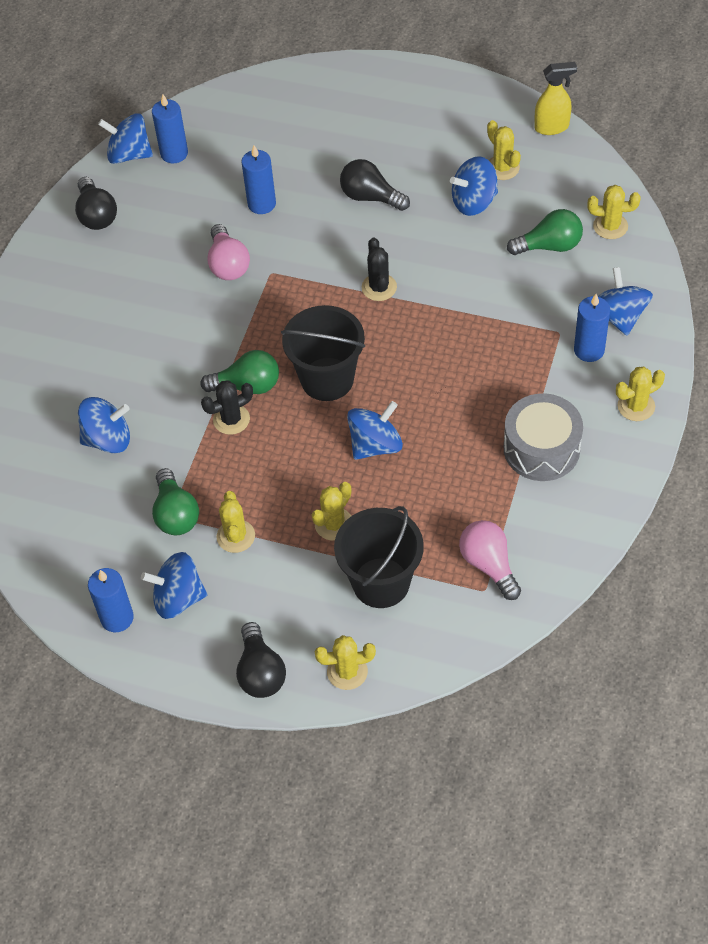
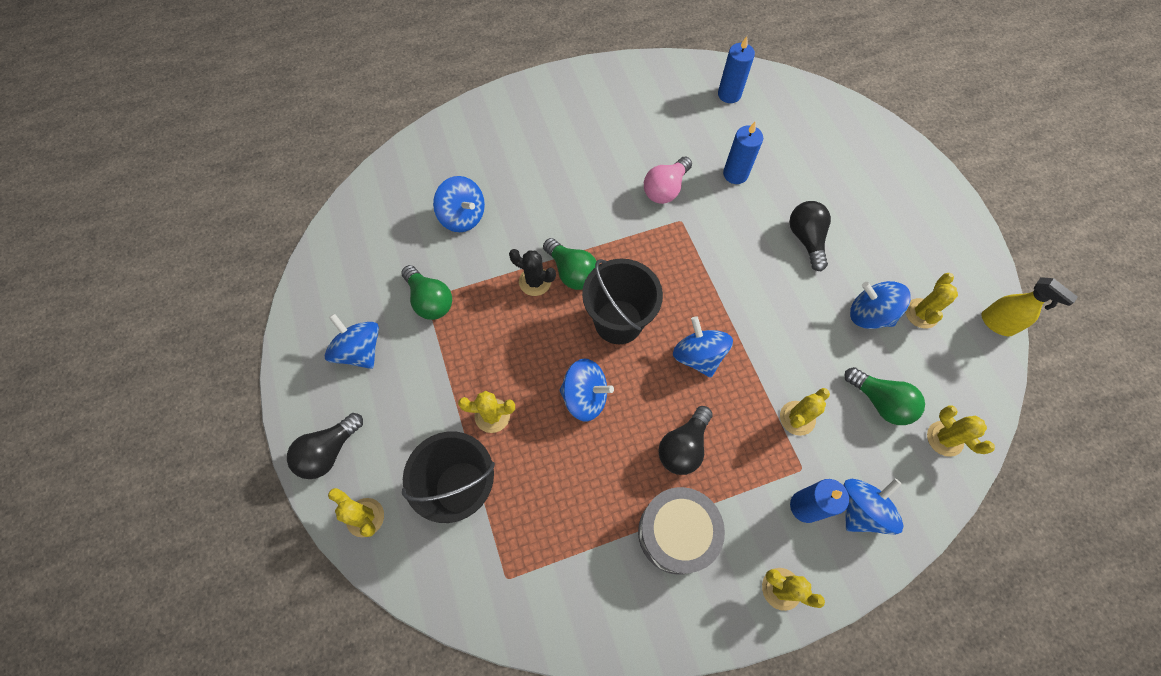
camera: 50 degrees right, 10 degrees up
(96, 215) = (639, 86): black light bulb -> black light bulb (683, 447)
(117, 618) = (320, 322): blue candle -> none
(129, 154) = (704, 70): blue spinning top -> blue spinning top (698, 356)
(176, 514) = (430, 300): green light bulb -> green light bulb turned 75 degrees counterclockwise
(236, 536) = (436, 353): yellow cactus -> yellow cactus (797, 418)
(379, 287) = (730, 301): black cactus -> none
(489, 565) = (533, 565): pink light bulb -> none

